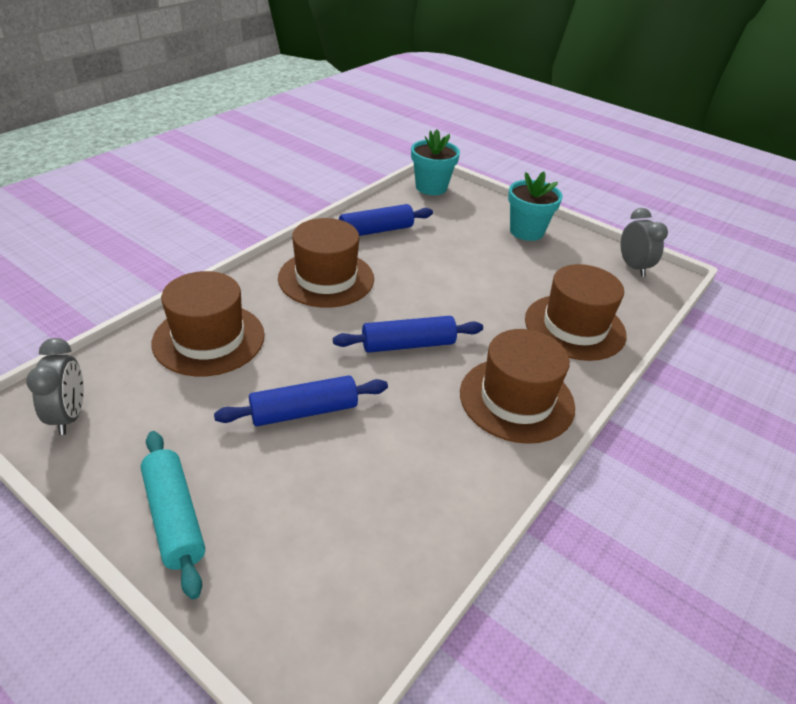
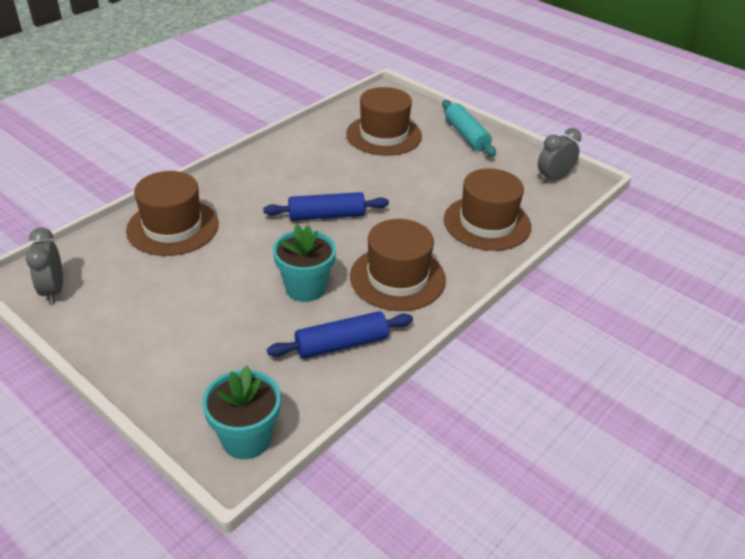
camera: 175 degrees left, 0 degrees up
(69, 416) = (553, 178): grey clock -> grey clock turned 60 degrees clockwise
(304, 411) = (405, 176): blue rolling pin -> none
(516, 399) = (255, 178): brown hat -> brown hat (384, 135)
(526, 231) = (147, 345): turquoise flower pot -> turquoise flower pot (305, 288)

